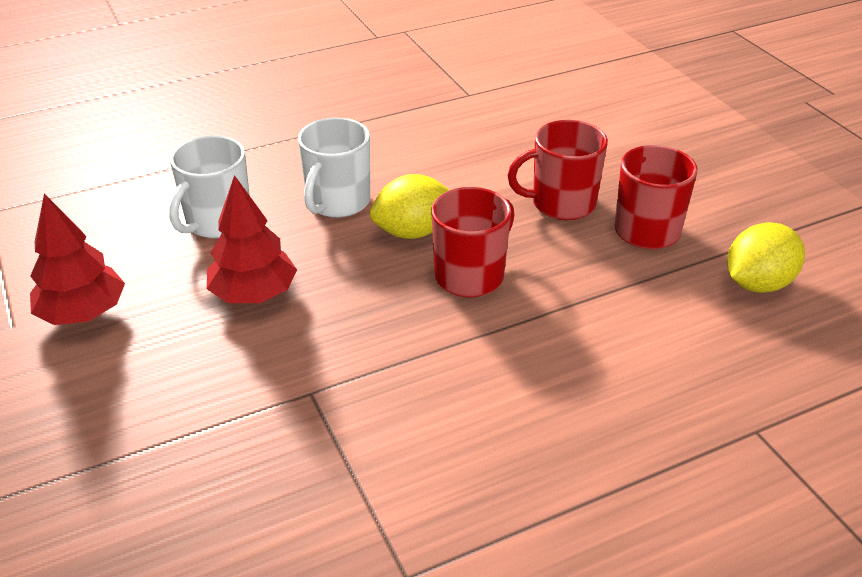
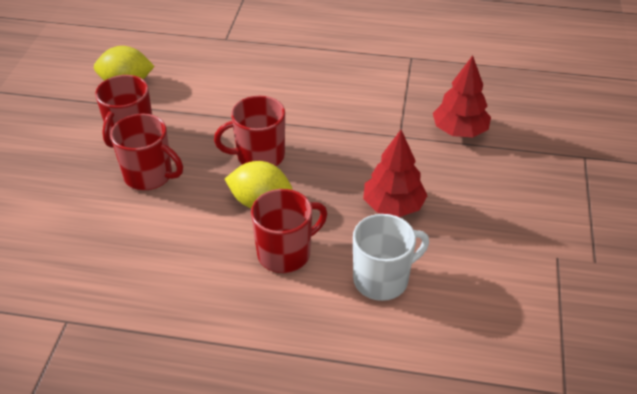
camera: 145 degrees left, 5 degrees up
(83, 313) = (508, 244): red tree -> red tree (459, 131)
(337, 202) = (285, 253): white mug -> red mug

